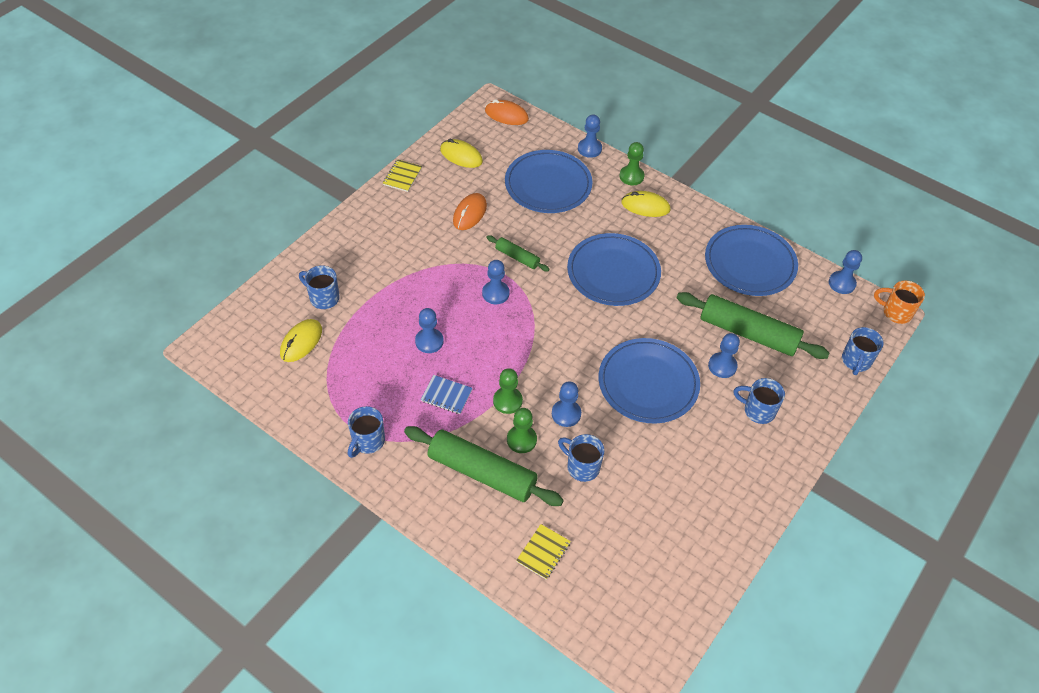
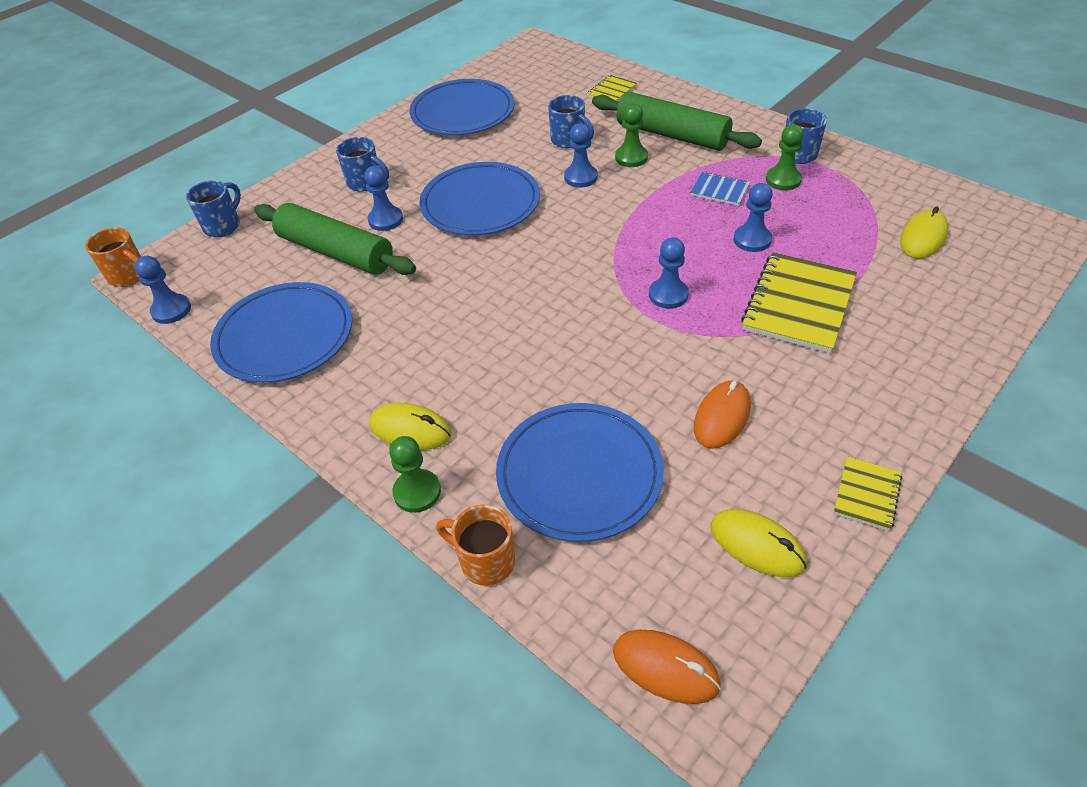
camera: 170 degrees left, 5 degrees down
(323, 298) = (919, 288): blue mug -> none
(408, 285) = (798, 304): none -> yellow notebook
(507, 401) = (647, 187): green pawn -> green pawn (783, 180)
(517, 257) = (637, 344): green rolling pin -> none
(589, 149) = (485, 561): blue pawn -> orange mug
(613, 272) = (492, 323): blue plate -> blue plate (462, 112)

